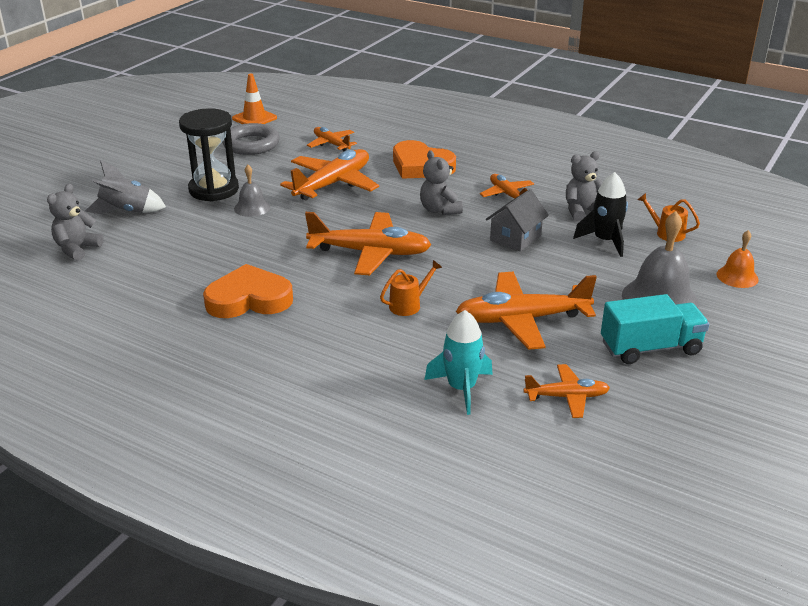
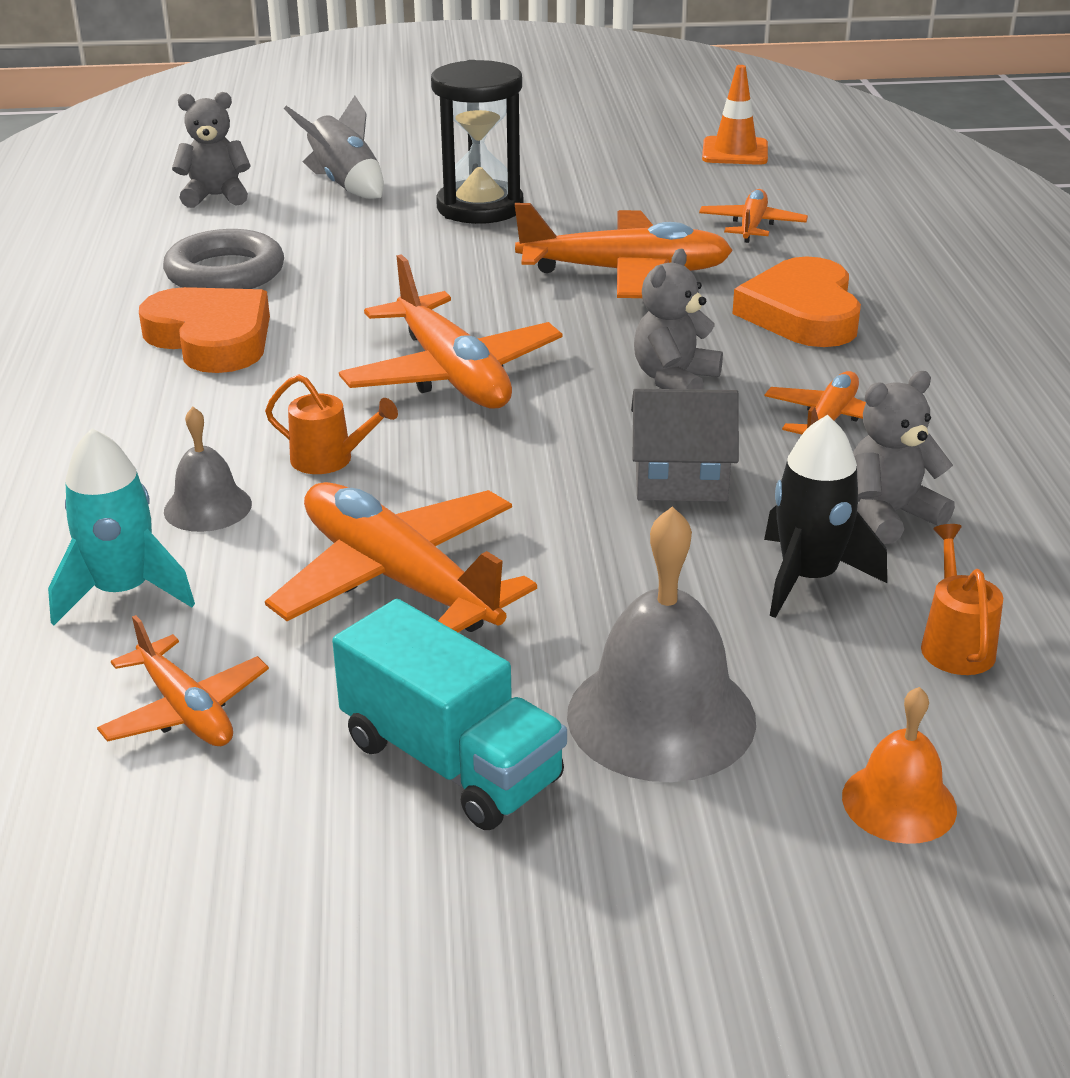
camera: 55 degrees right, 0 degrees up
(251, 144) = (651, 179): grey ring -> grey ring (225, 273)
(252, 207) = (466, 248): grey bell -> grey bell (207, 507)
(582, 211) = (889, 515): grey teddy bear -> grey teddy bear turned 60 degrees counterclockwise

